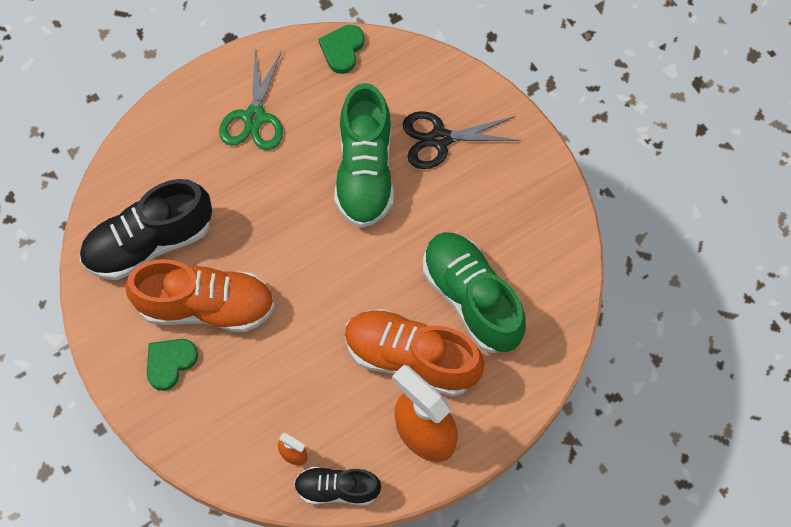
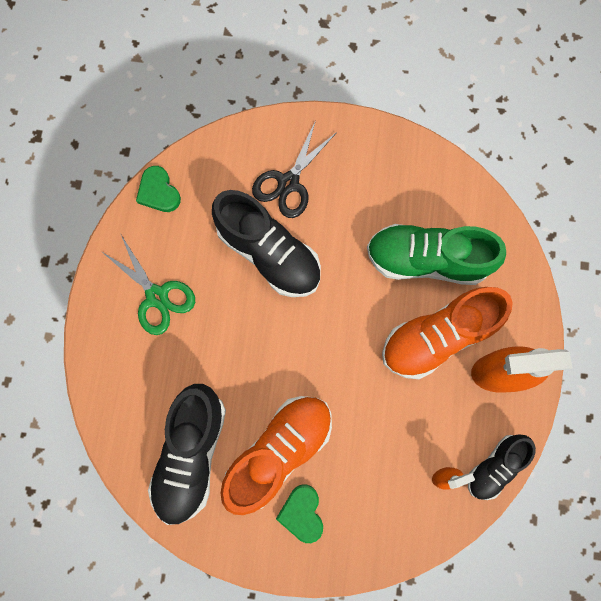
camera: 50 degrees left, 10 degrees up
(365, 171) = (269, 253): green shoe -> black shoe

